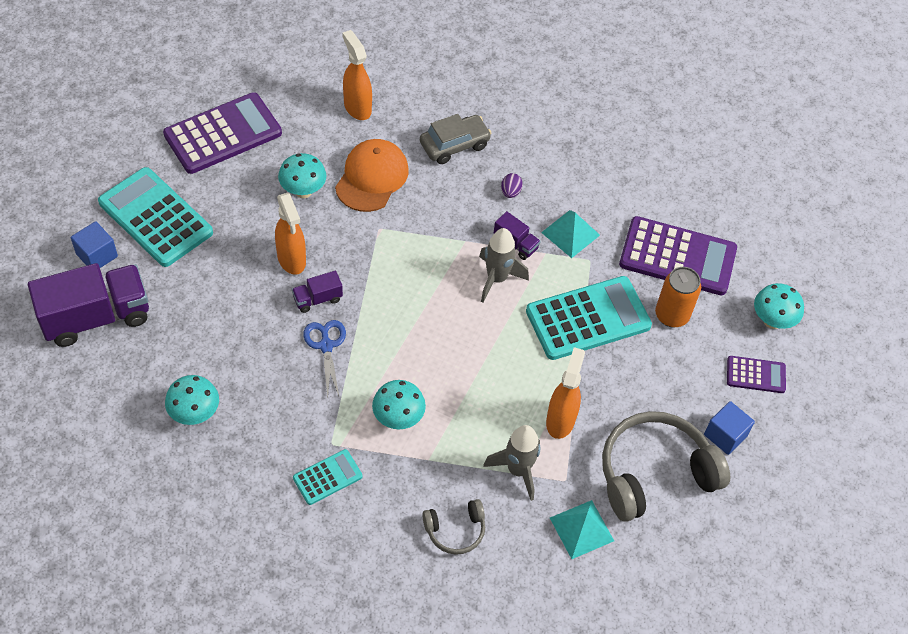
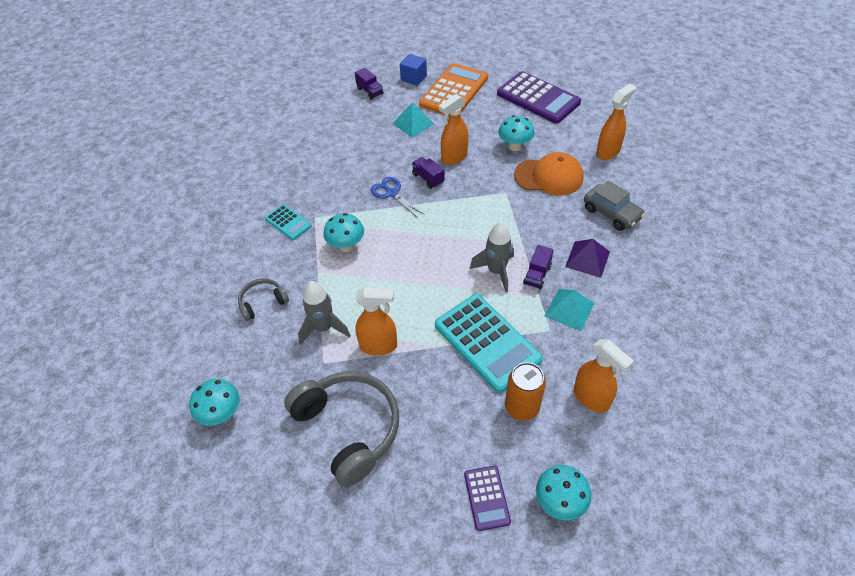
camera: 80 degrees right, 5 degrees down
(96, 317) = (370, 91): purple truck -> purple truck, size x0.46
(155, 218) = (454, 91): turquoise calculator -> orange calculator
(195, 414) = (317, 149): turquoise mushroom -> turquoise mushroom (222, 414)
(326, 346) = (392, 193): blue scissors -> blue scissors turned 105 degrees counterclockwise
(455, 530) = (263, 302): grey headphones -> grey headphones turned 90 degrees clockwise
(510, 192) = (587, 259): purple egg -> purple pyramid
(581, 529) = (281, 384): turquoise pyramid -> turquoise pyramid (413, 123)
(677, 257) = (591, 398): purple calculator -> orange spray bottle
(725, 435) = (407, 481): blue cube -> none

